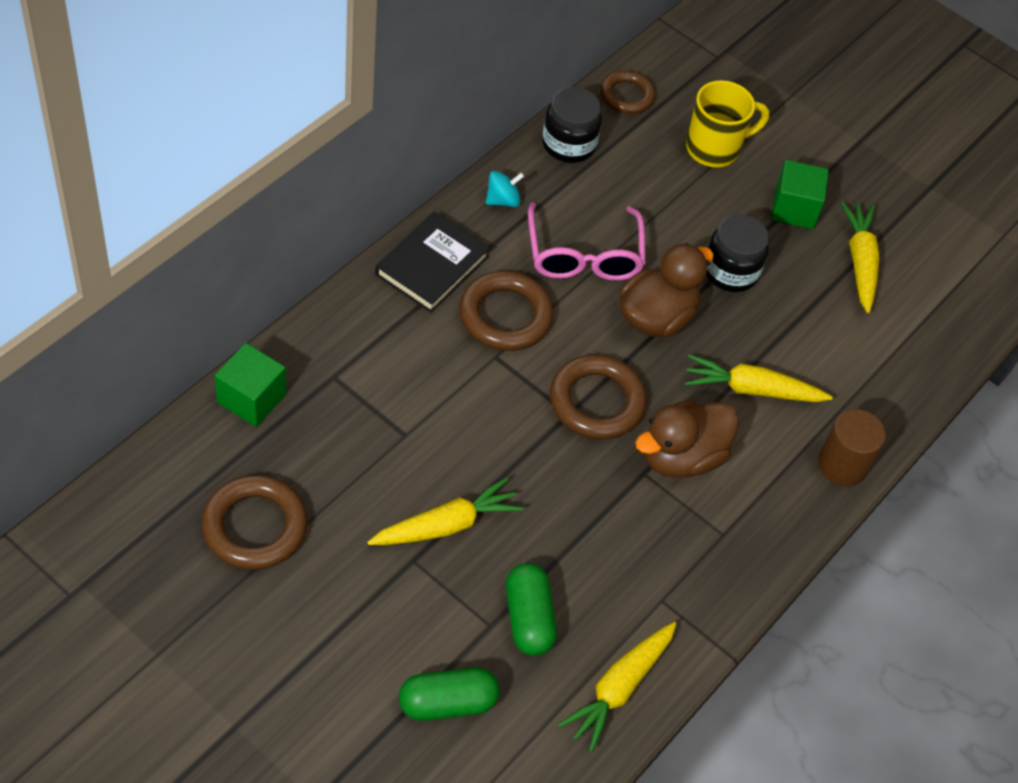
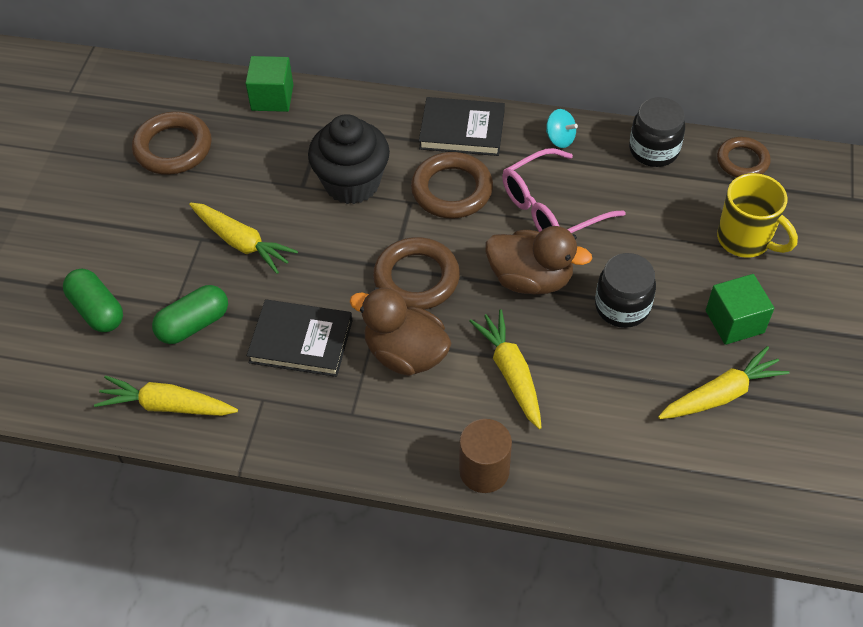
camera: 70 degrees right, 0 degrees up
(434, 390) = (352, 183): none -> black cupcake
(611, 534) = (301, 341): none -> black book

